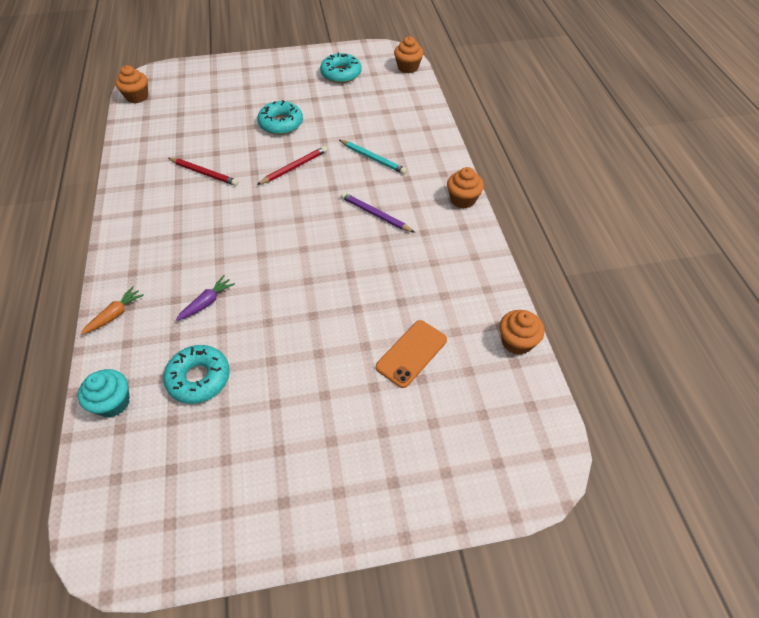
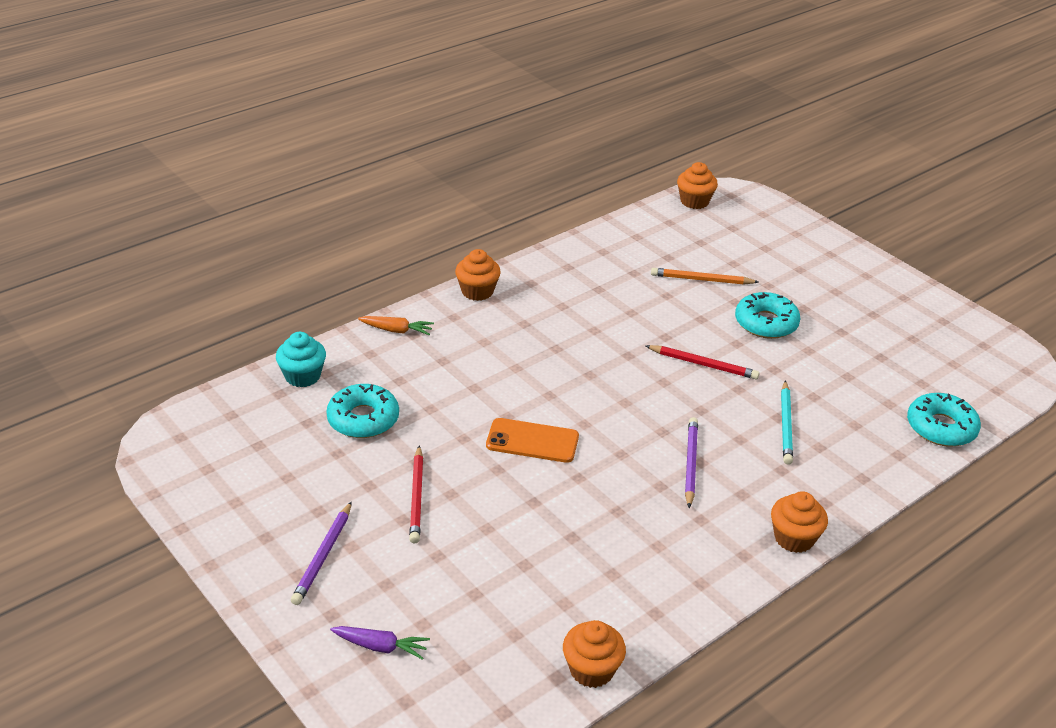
camera: 60 degrees right, 15 degrees down
(204, 173) = (628, 301): red pencil -> red pencil (417, 497)
(207, 302) = (455, 383): purple carrot -> purple carrot (380, 647)
(216, 131) = (701, 280): none -> orange pencil
(330, 465) = (323, 556): none -> purple pencil
(341, 74) = (916, 335): turquoise donut -> turquoise donut (941, 427)
(408, 67) = (1007, 391): orange cupcake -> orange cupcake (477, 291)
(411, 353) = (504, 572): orange phone -> orange phone (532, 441)

